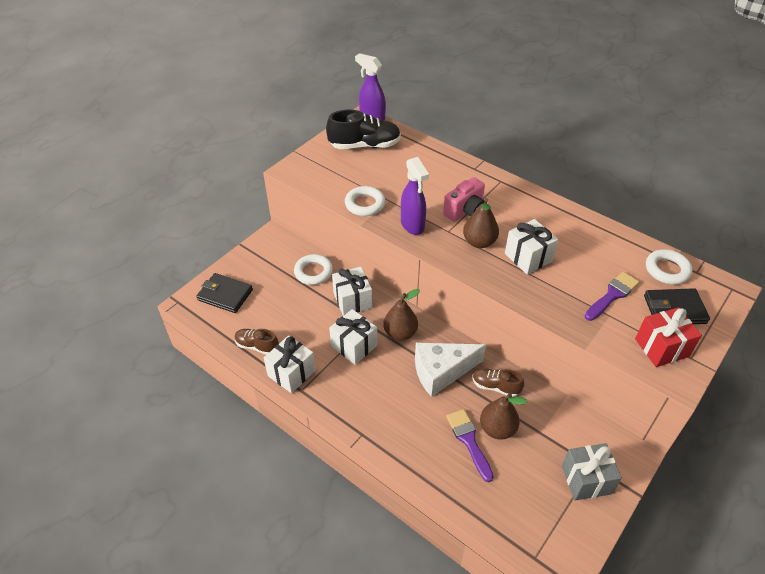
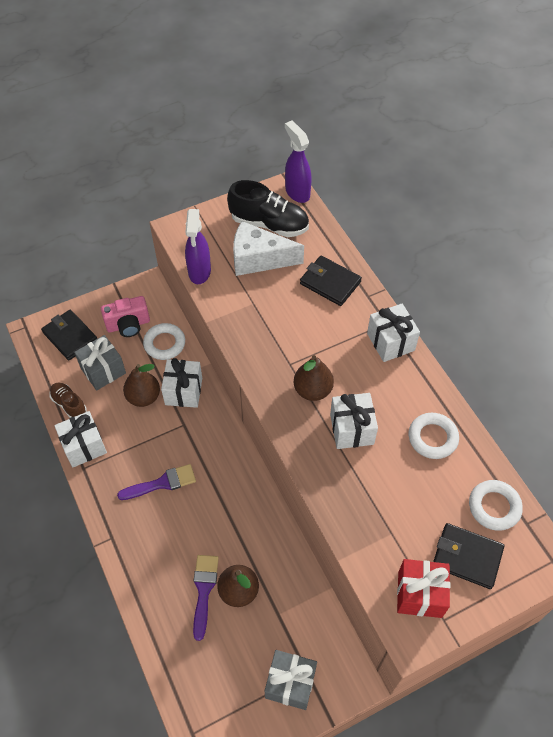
camera: 25 degrees right, 10 degrees up
(272, 310) = (103, 370): none -> grey gift
(354, 346) = (156, 442): white gift -> white gift (390, 342)
(365, 204) = (225, 298): white ring -> white ring (432, 438)
(400, 333) = (208, 447): brown pear -> brown pear (143, 397)
(412, 225) = (257, 343): purple spray bottle -> purple spray bottle (199, 272)
(440, 169) = (330, 283): none -> black wallet
(441, 372) = (222, 507): white cheese -> white cheese (259, 259)
(465, 211) = (323, 346): pink camera -> pink camera (128, 325)
(495, 386) = (265, 546): brown shoe -> none
(612, 295) = (411, 511): purple brush -> purple brush (162, 483)

